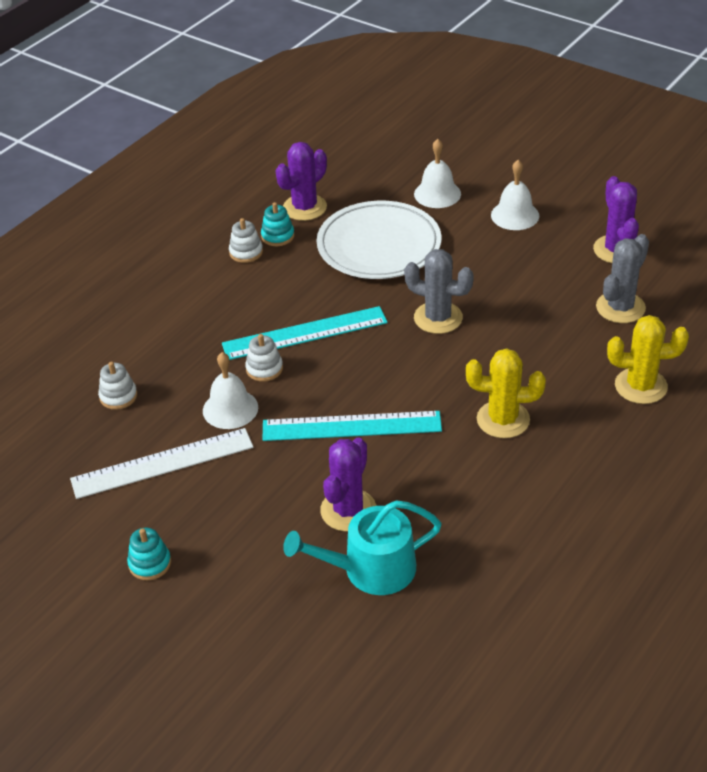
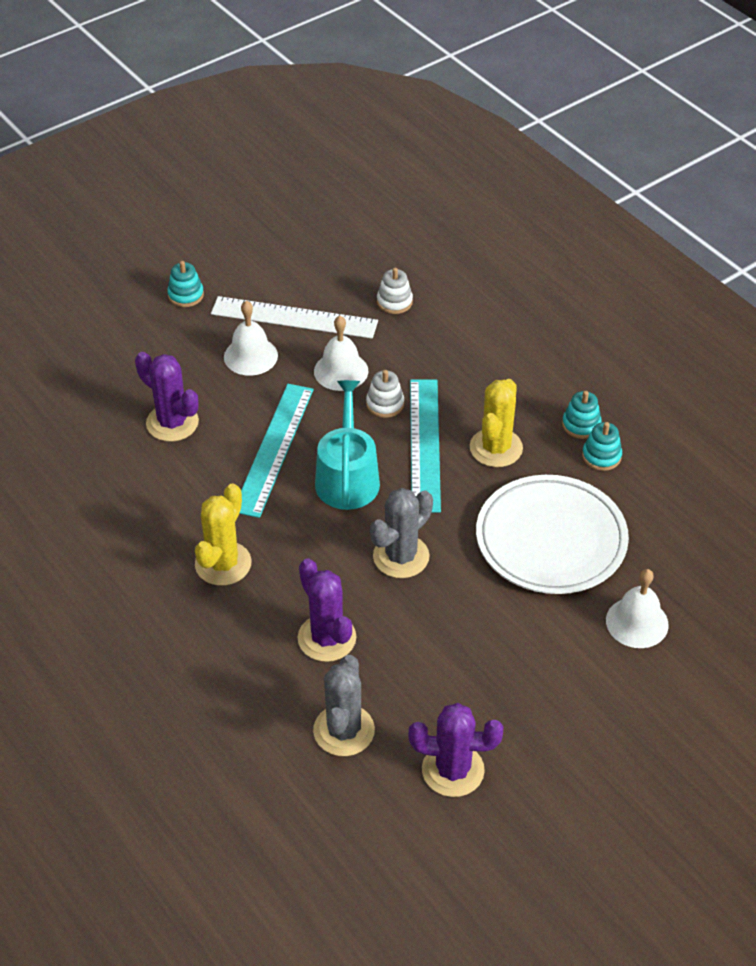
camera: 105 degrees right, 5 degrees up
(162, 463) = (294, 317): white ruler -> white ruler turned 75 degrees counterclockwise
(246, 252) = (581, 425): white stacking toy -> turquoise stacking toy
(304, 208) = (649, 490): purple cactus -> purple cactus (327, 638)
(371, 569) = (100, 422): turquoise watering can -> turquoise watering can (347, 477)
(515, 215) = (563, 688): white bell -> white bell (250, 356)
(620, 307) = (344, 730): grey cactus -> grey cactus turned 45 degrees clockwise
(640, 386) = (210, 698): yellow cactus -> yellow cactus (496, 448)

